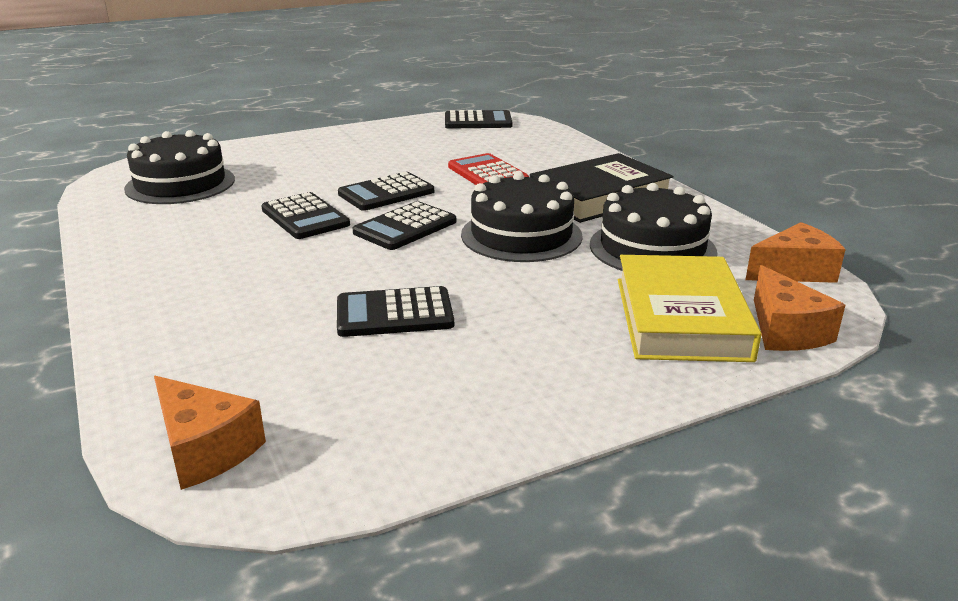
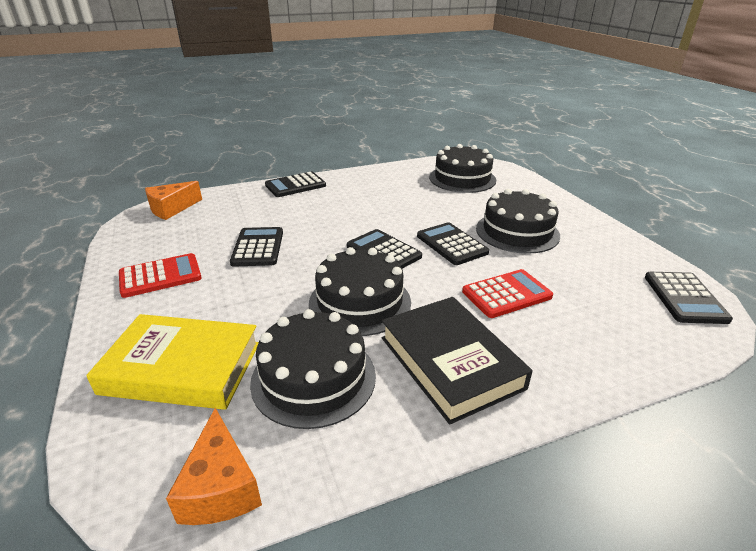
camera: 95 degrees right, 5 degrees up
(305, 217) = (405, 217): black calculator -> black calculator (295, 185)
(357, 163) = (517, 232): none -> black cake
(494, 385) = (160, 276): none -> red calculator
(785, 330) = (120, 432): orange cheese -> none

